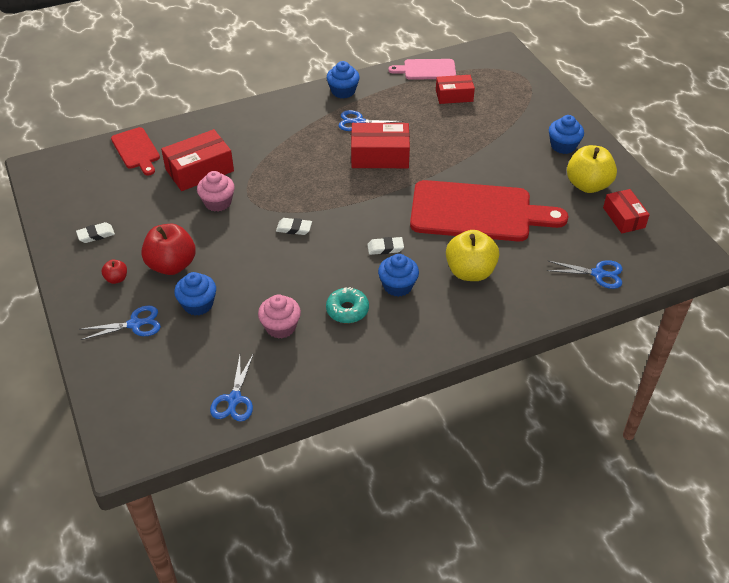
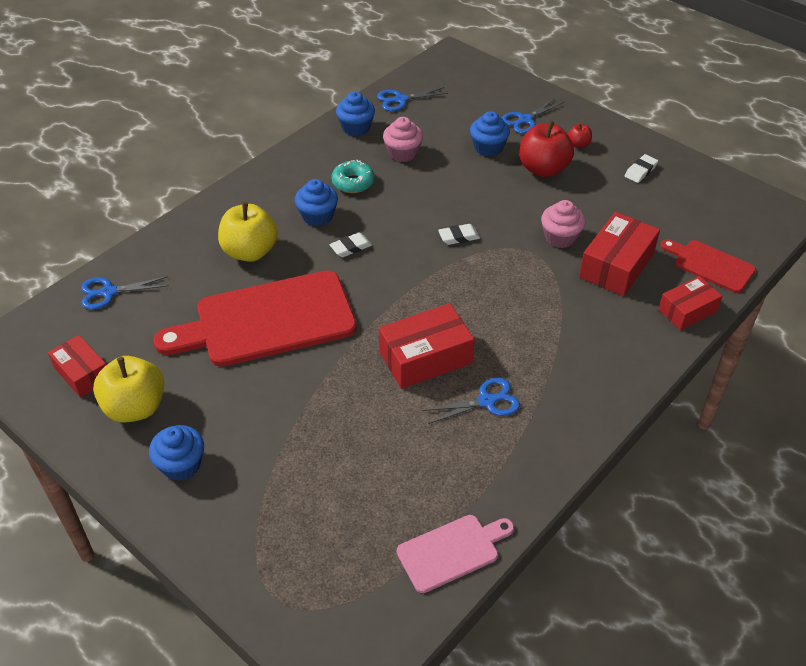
camera: 155 degrees right, 0 degrees up
(234, 400) = (400, 100): blue scissors -> blue scissors turned 90 degrees counterclockwise
(343, 91) = (548, 450): blue cupcake -> blue cupcake (356, 127)
(454, 96) = (379, 507): red box -> red box (687, 310)

